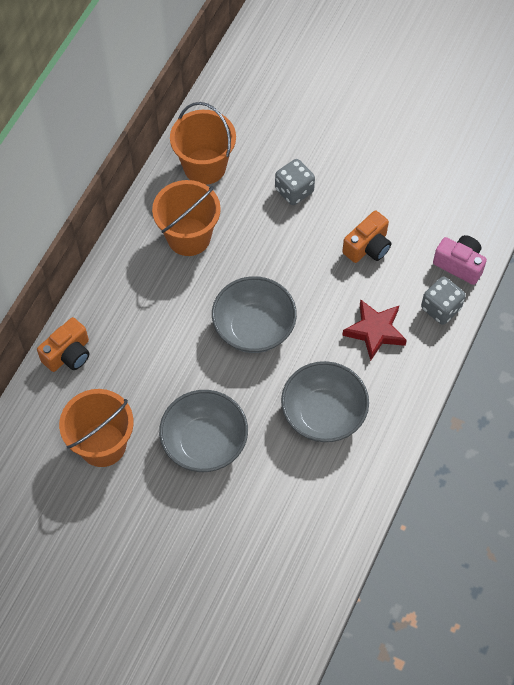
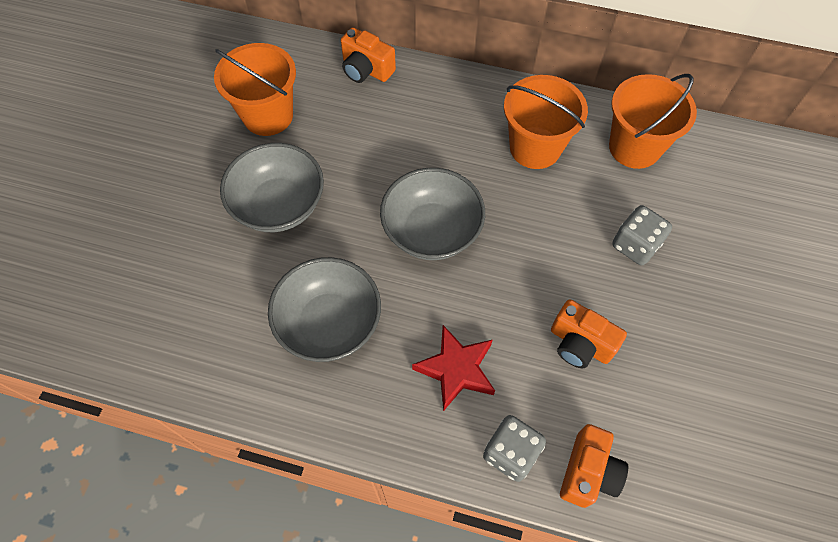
camera: 80 degrees right, 0 degrees up
(459, 264) = (588, 472): pink camera -> orange camera

